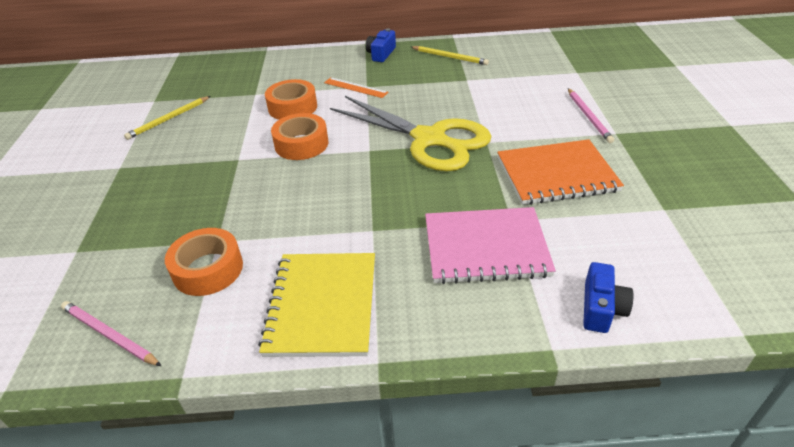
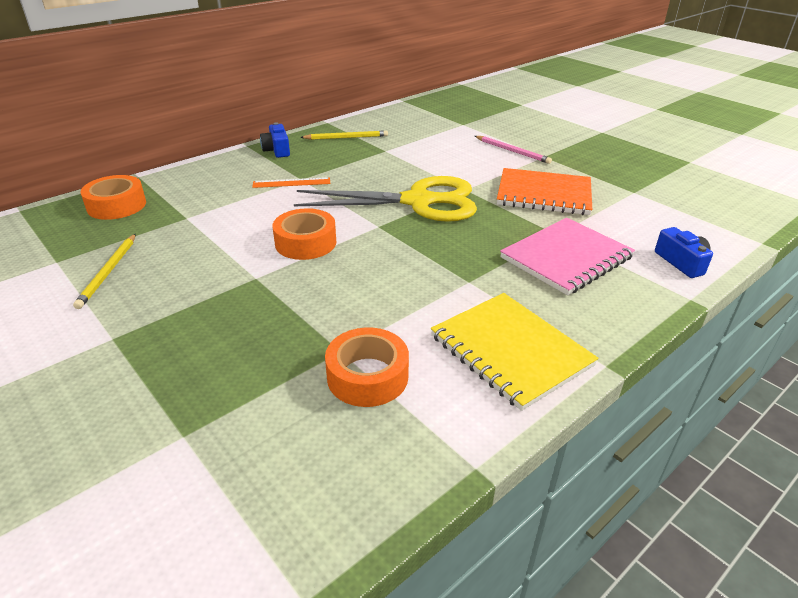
camera: 40 degrees left, 5 degrees down
(109, 335) = (349, 481): pink pencil -> none
(292, 107) = (249, 216): orange tape -> orange tape (117, 205)
(556, 174) = (544, 194): orange notebook -> orange notebook turned 60 degrees clockwise

